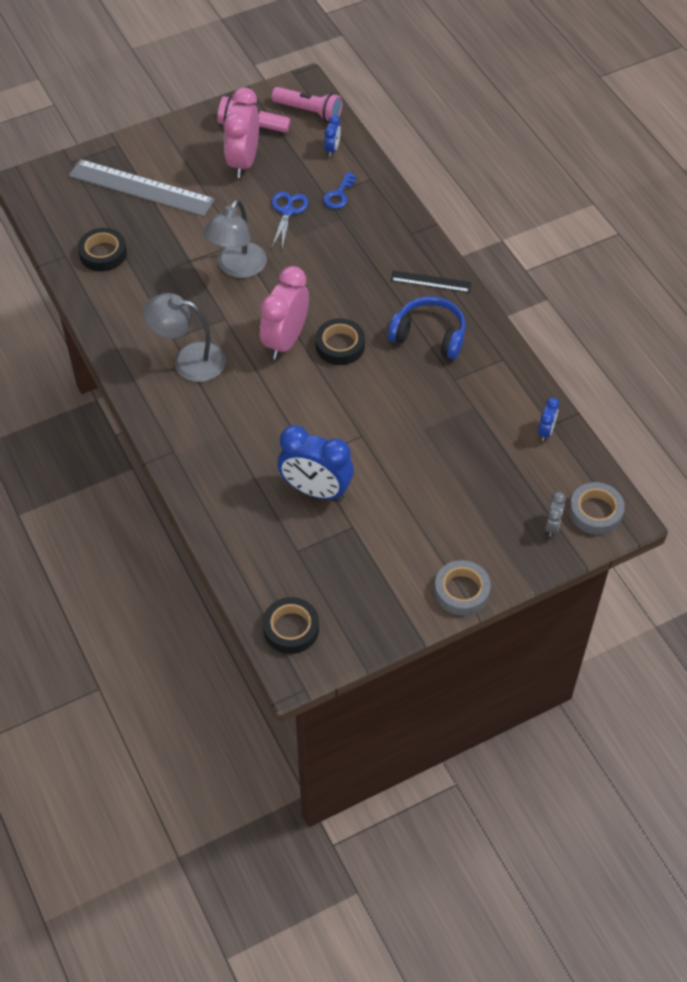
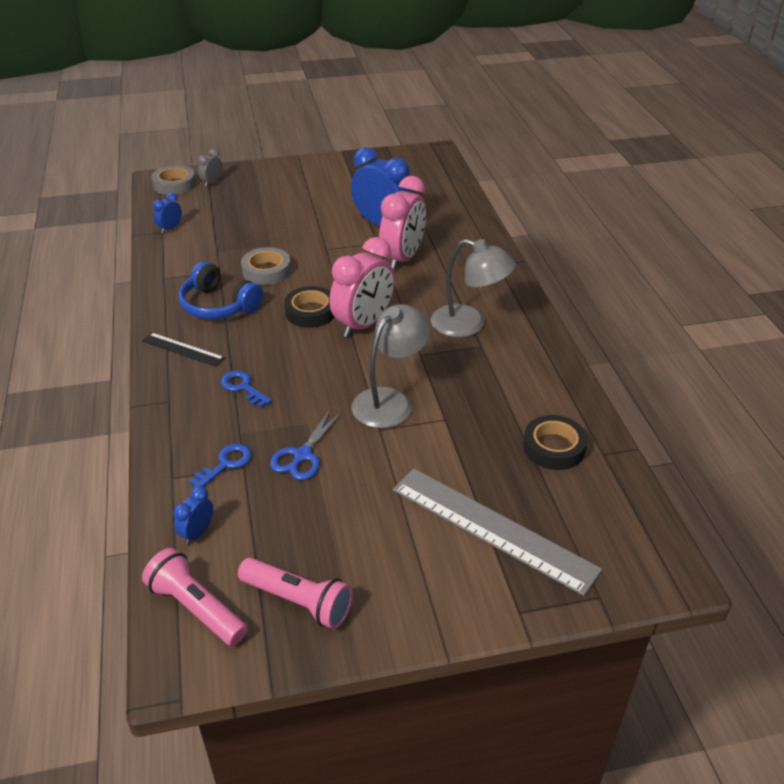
camera: 165 degrees left, 15 degrees down
(243, 162) = (333, 539): pink clock -> pink clock (402, 259)
(291, 628) = (430, 166): black tape -> none
(360, 256) = (243, 387): none -> blue key
(461, 591) = (301, 165): grey tape -> grey tape (266, 271)

